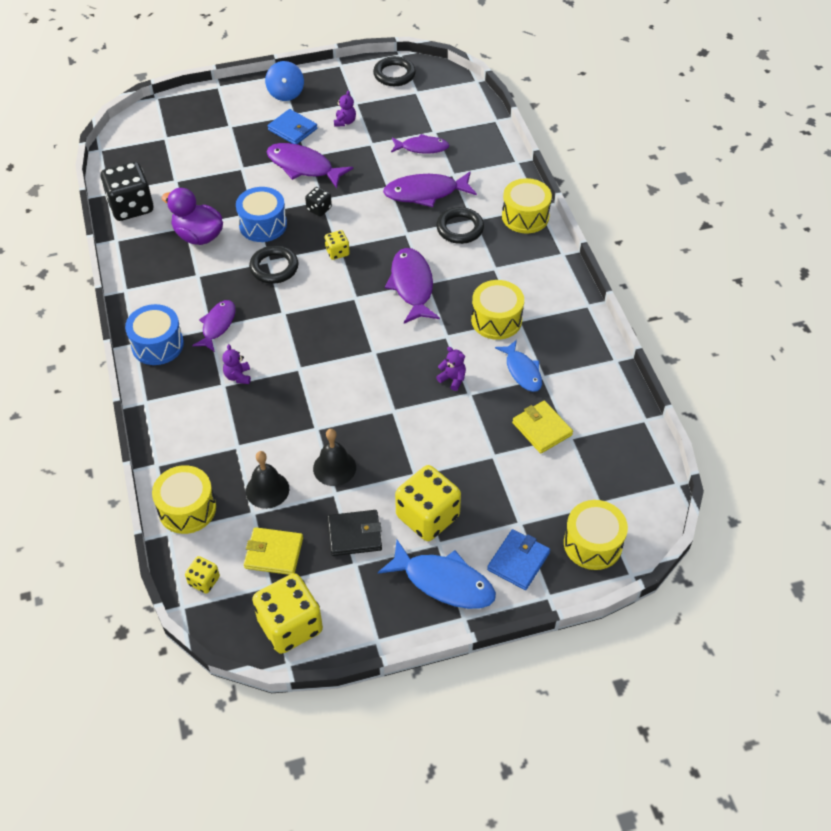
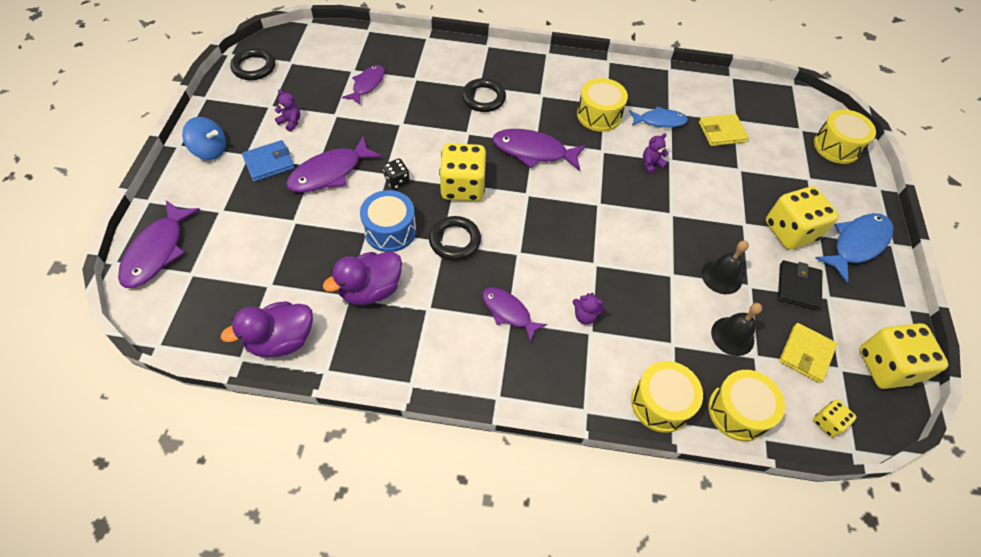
camera: 70 degrees left, 5 degrees up
(131, 207) = (281, 340): black dice -> purple duck
(157, 345) = (510, 375): blue drum -> none
(337, 252) = (463, 187): yellow dice -> yellow dice, size x2.05
(425, 193) = (426, 103): purple fish -> purple fish (157, 251)
(518, 561) = (845, 192): blue wallet -> none
(525, 216) = (494, 57): yellow drum -> yellow drum (661, 403)

